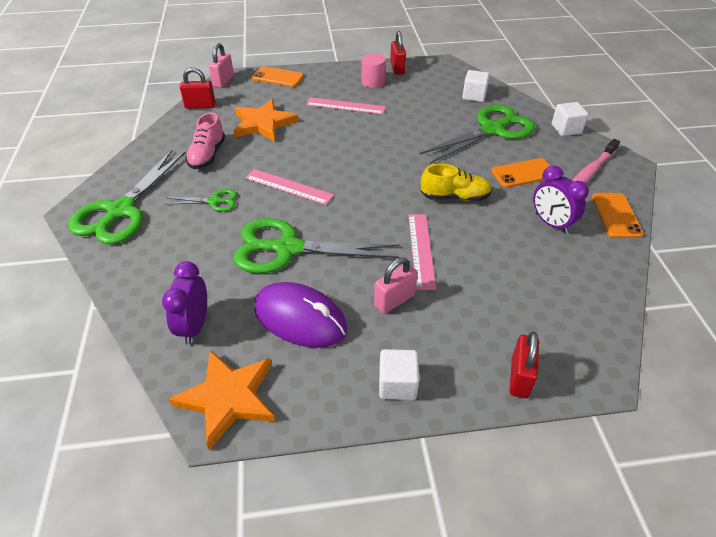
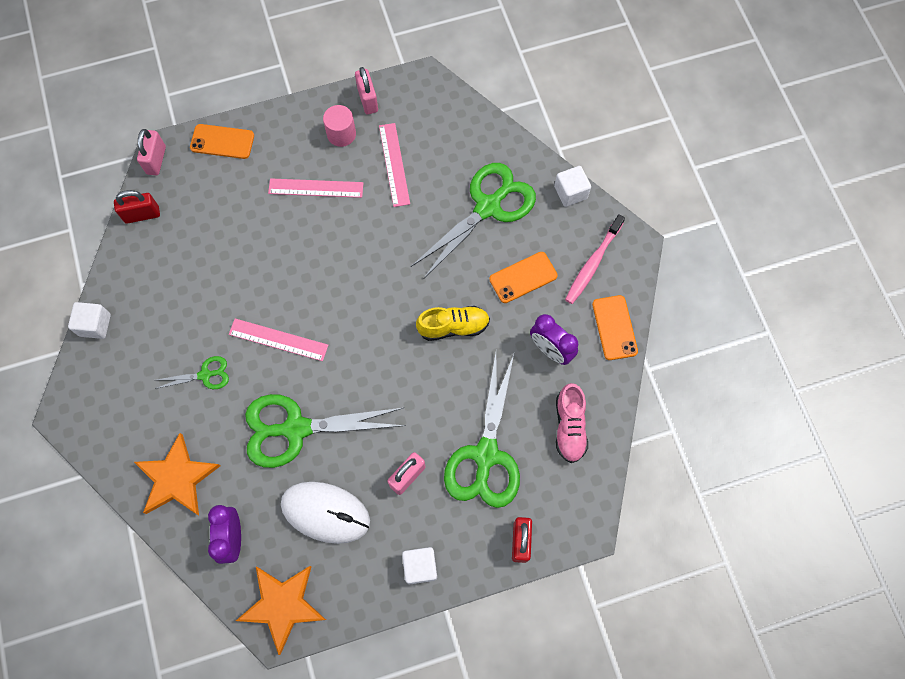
camera: 10 degrees left, 25 degrees up
(121, 211) = (112, 405): green scissors -> green scissors (486, 455)
(207, 155) = (177, 303): pink shoe -> pink shoe (569, 427)
(263, 123) = (226, 237): orange star -> orange star (177, 478)
(300, 318) = (325, 512): purple mouse -> white mouse
(397, 68) = (367, 100): red padlock -> pink padlock
(421, 250) = (426, 408): pink ruler -> pink ruler (394, 164)
(474, 96) = (465, 144): white cube -> white cube (95, 325)

